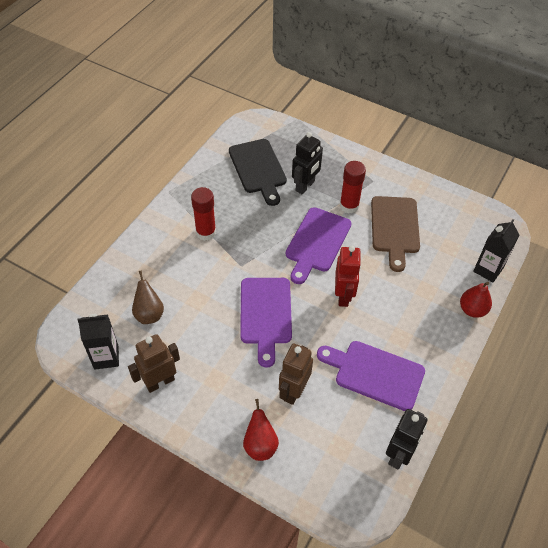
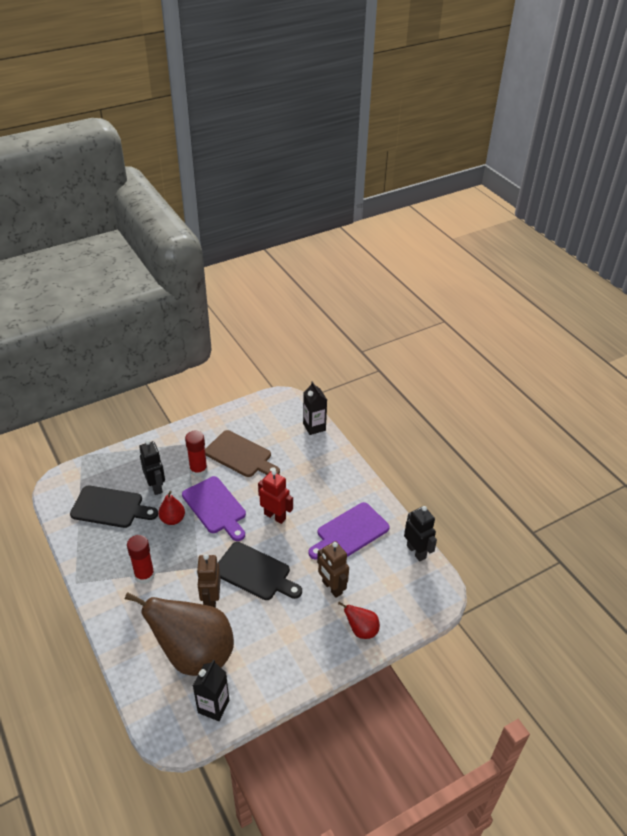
camera: 60 degrees left, 10 degrees down
(149, 314) = (194, 654): brown pear -> brown pear, size x2.29
(160, 382) = (265, 675): brown robot -> brown robot (211, 599)
(265, 314) = (255, 573): purple cutting board -> black cutting board
(472, 310) = (338, 453): red pear -> red pear (172, 519)

